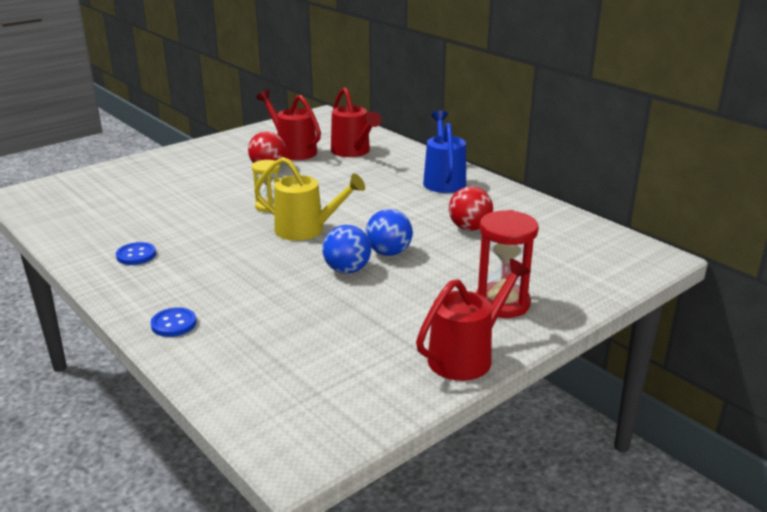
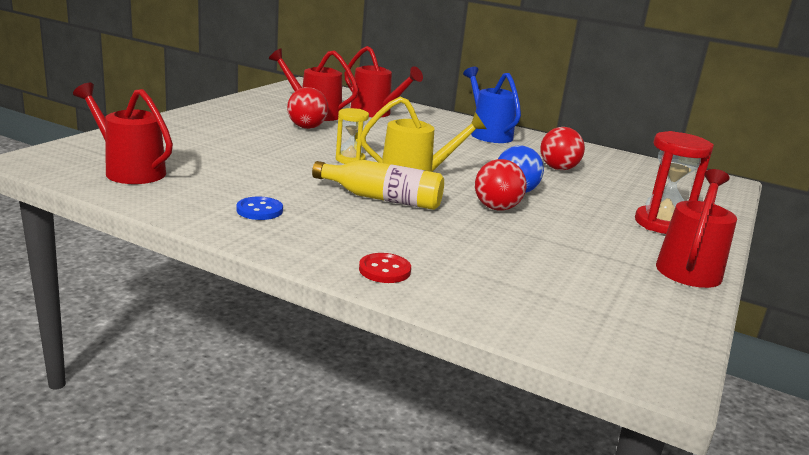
camera: 25 degrees left, 5 degrees down
(76, 208) = (129, 171): none -> red watering can
(174, 324) = (384, 270): blue button -> red button
(251, 251) = (382, 198): none -> yellow bottle
(347, 270) = (496, 208): blue ball -> red ball

